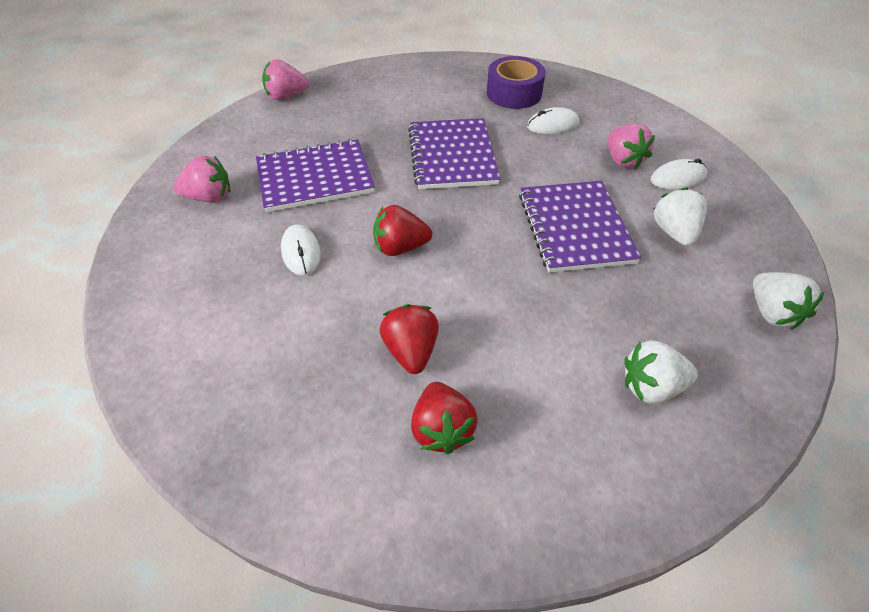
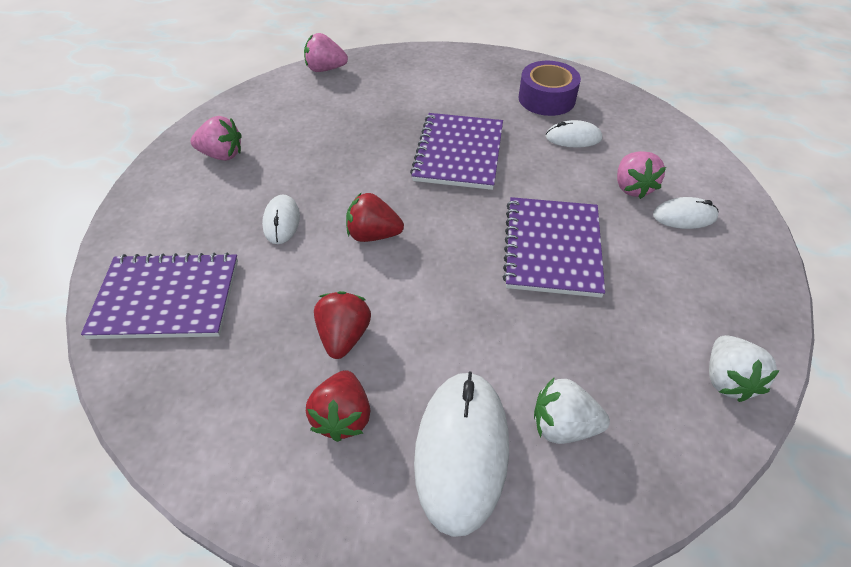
camera: 15 degrees right, 0 degrees up
(315, 178) = (321, 152): purple notebook -> purple notebook (167, 298)
(569, 433) = (461, 451): none -> white mouse
(674, 232) = (655, 273): white strawberry -> none

